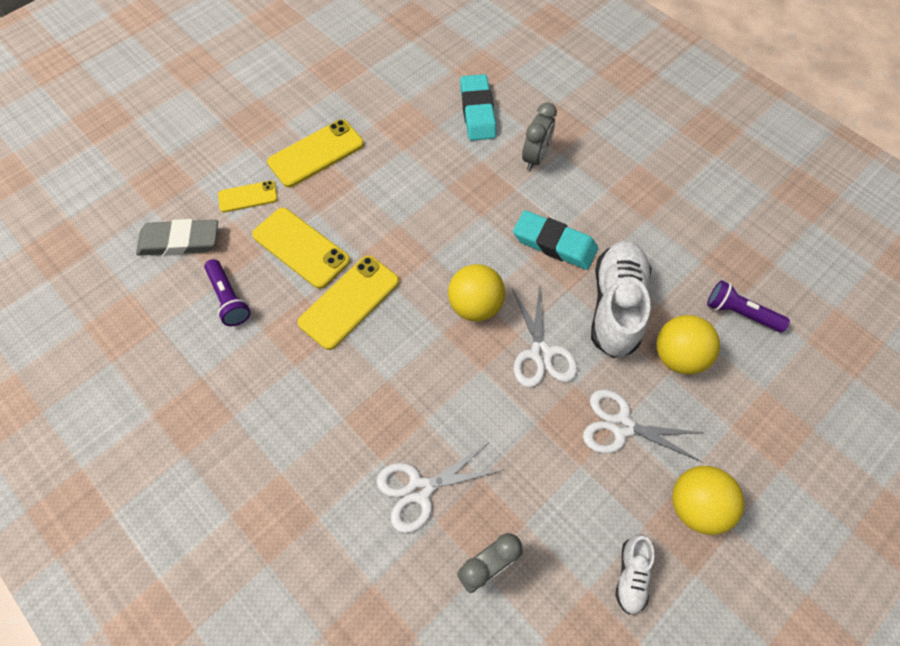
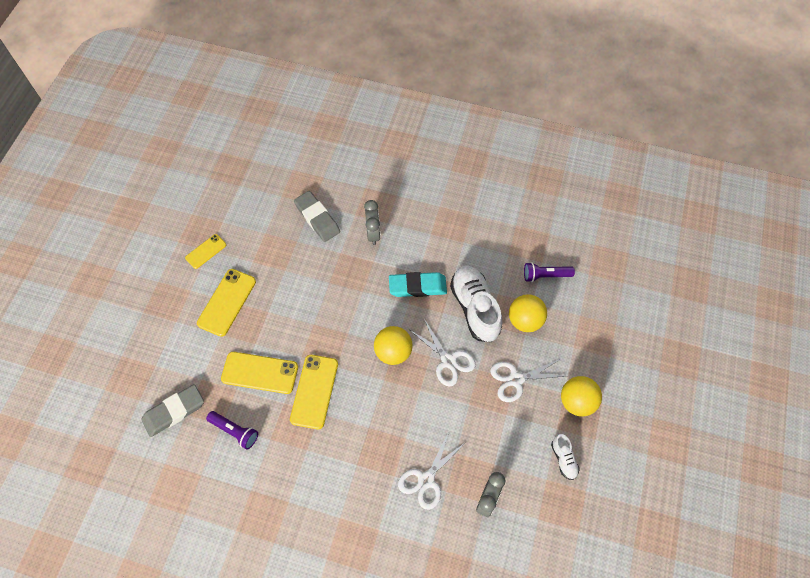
camera: 30 degrees left, 0 degrees up
(248, 197) = (200, 356): yellow phone -> yellow phone (206, 251)
(477, 111) = (317, 218): turquoise eraser -> grey eraser

